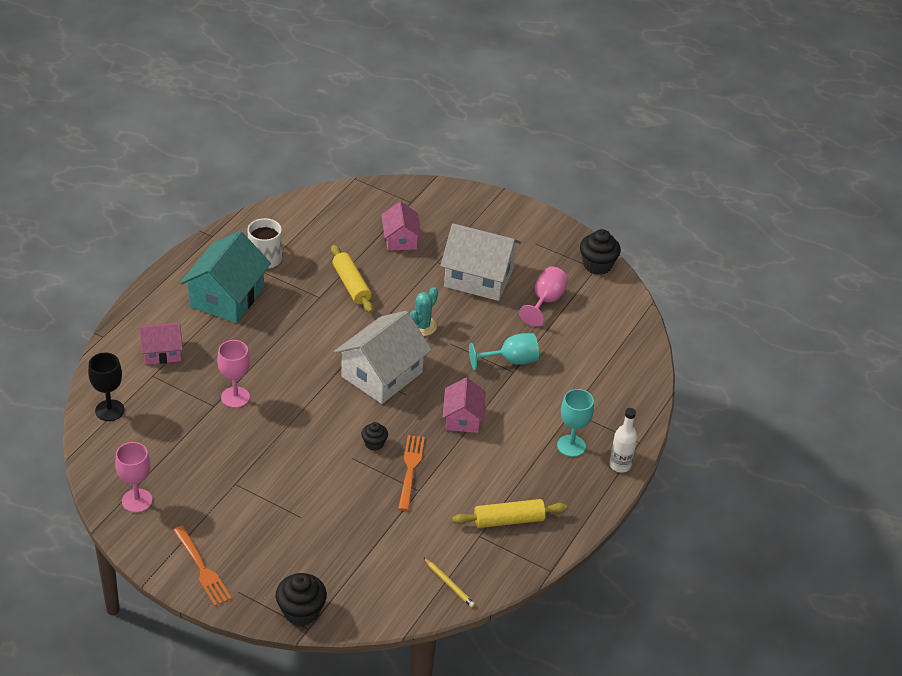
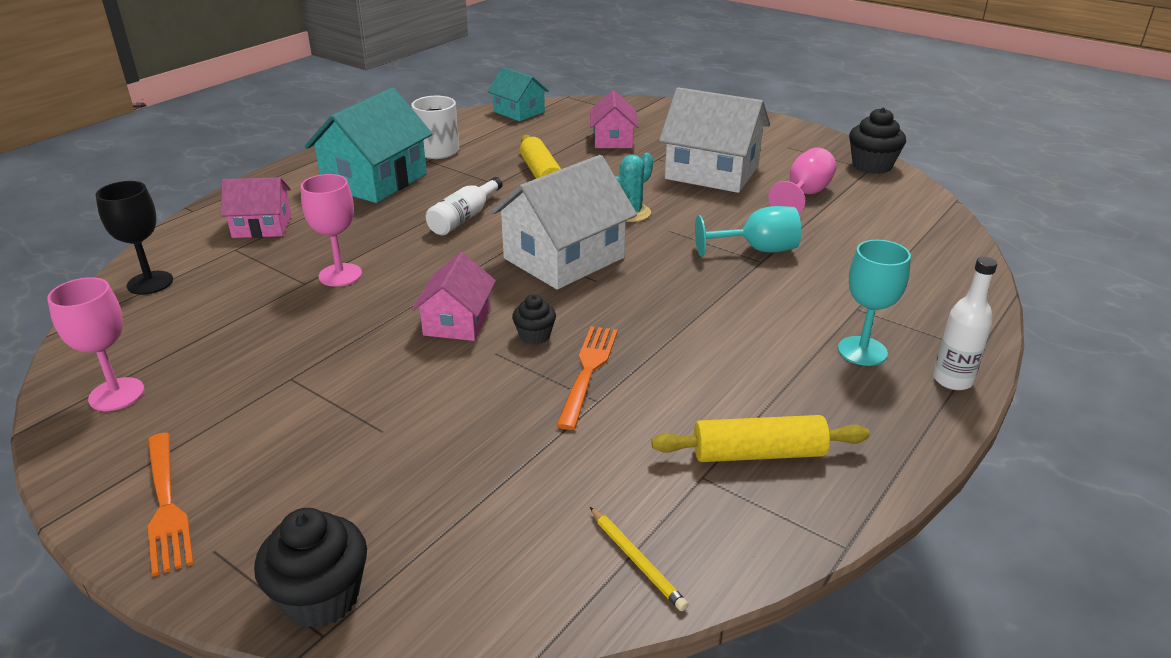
camera: 10 degrees right, 10 degrees down
(304, 336) = (464, 218): none -> white bottle
(318, 202) = (519, 112): none -> turquoise house
(463, 418) = (681, 310): pink house -> pink house (457, 322)

